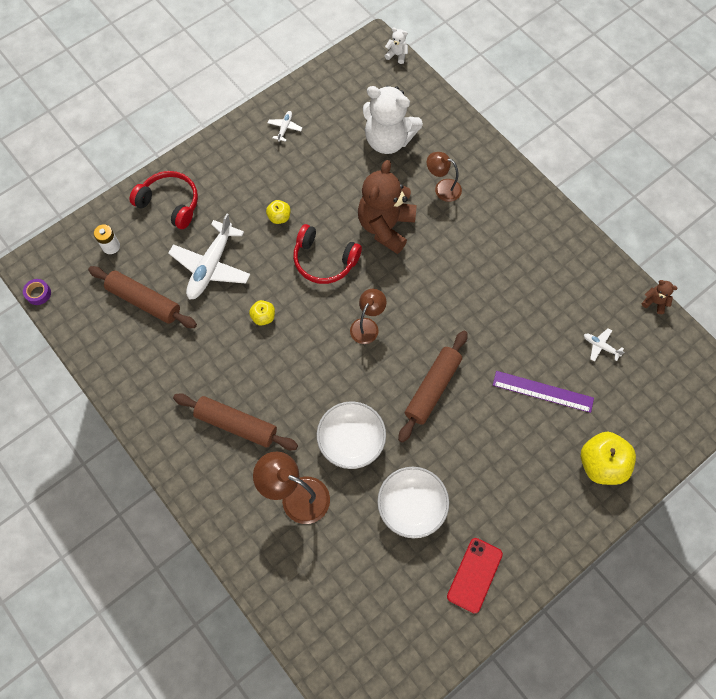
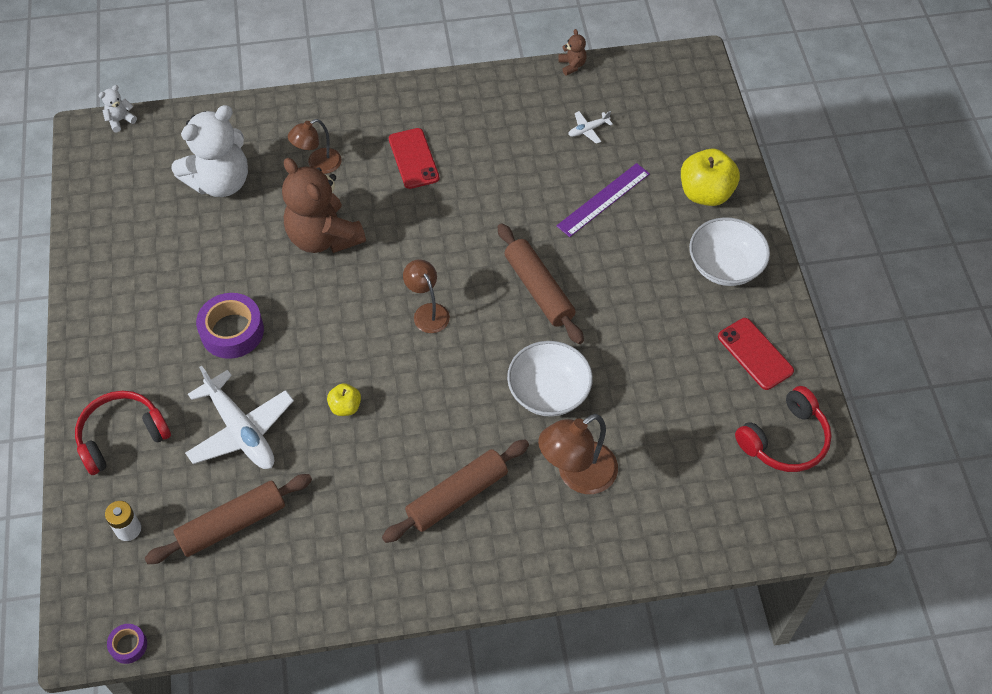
camera: 60 degrees left, 10 degrees down
(279, 217) = (232, 331): yellow apple -> purple tape
(285, 128) = (120, 270): white plane -> none
(324, 260) = (320, 314): red headphones -> red headphones (785, 440)
(411, 506) = (653, 372): white bowl -> white bowl (725, 266)
(489, 244) = (413, 158): none -> red phone
(654, 302) = (572, 65): brown teddy bear -> brown teddy bear turned 105 degrees clockwise

